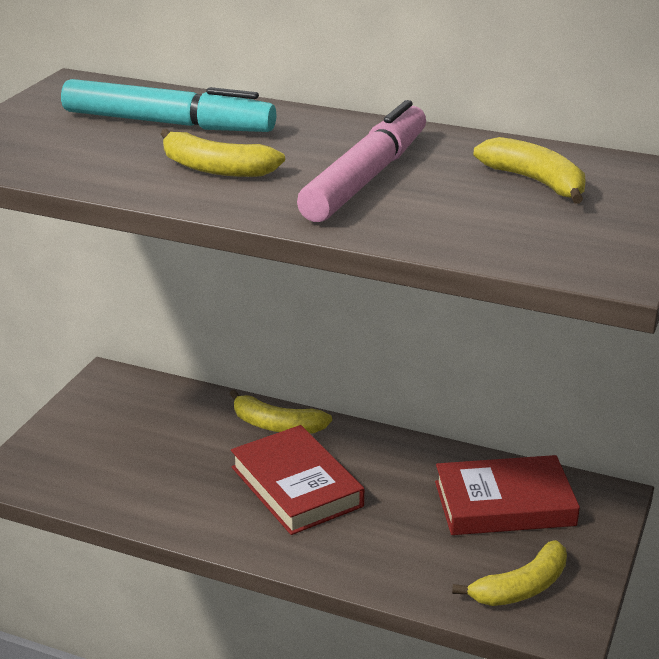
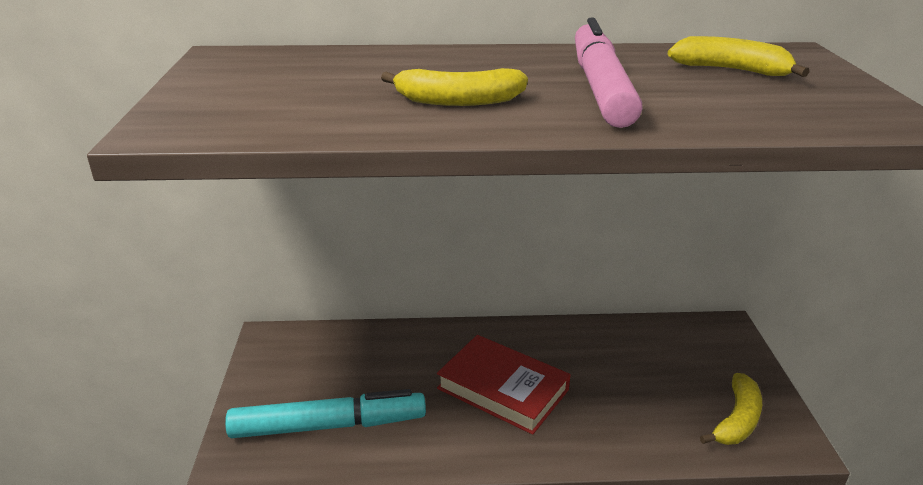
camera: 25 degrees left, 0 degrees up
(168, 123) = (359, 73): turquoise marker -> turquoise marker (328, 426)
(276, 425) = (446, 340): yellow banana -> none
(504, 504) = (665, 354): red book -> none

